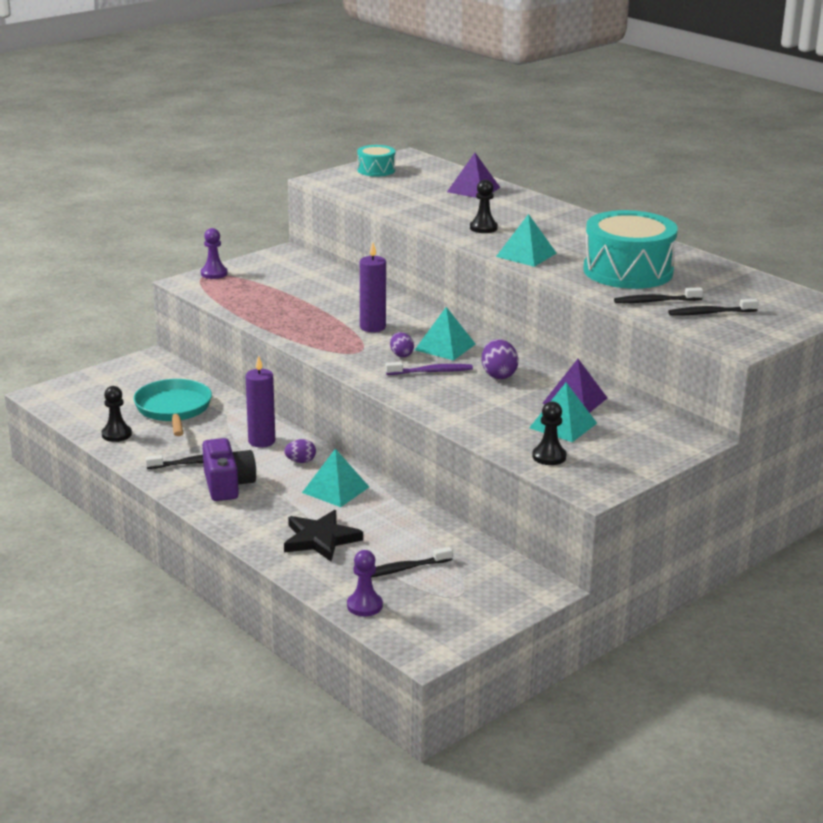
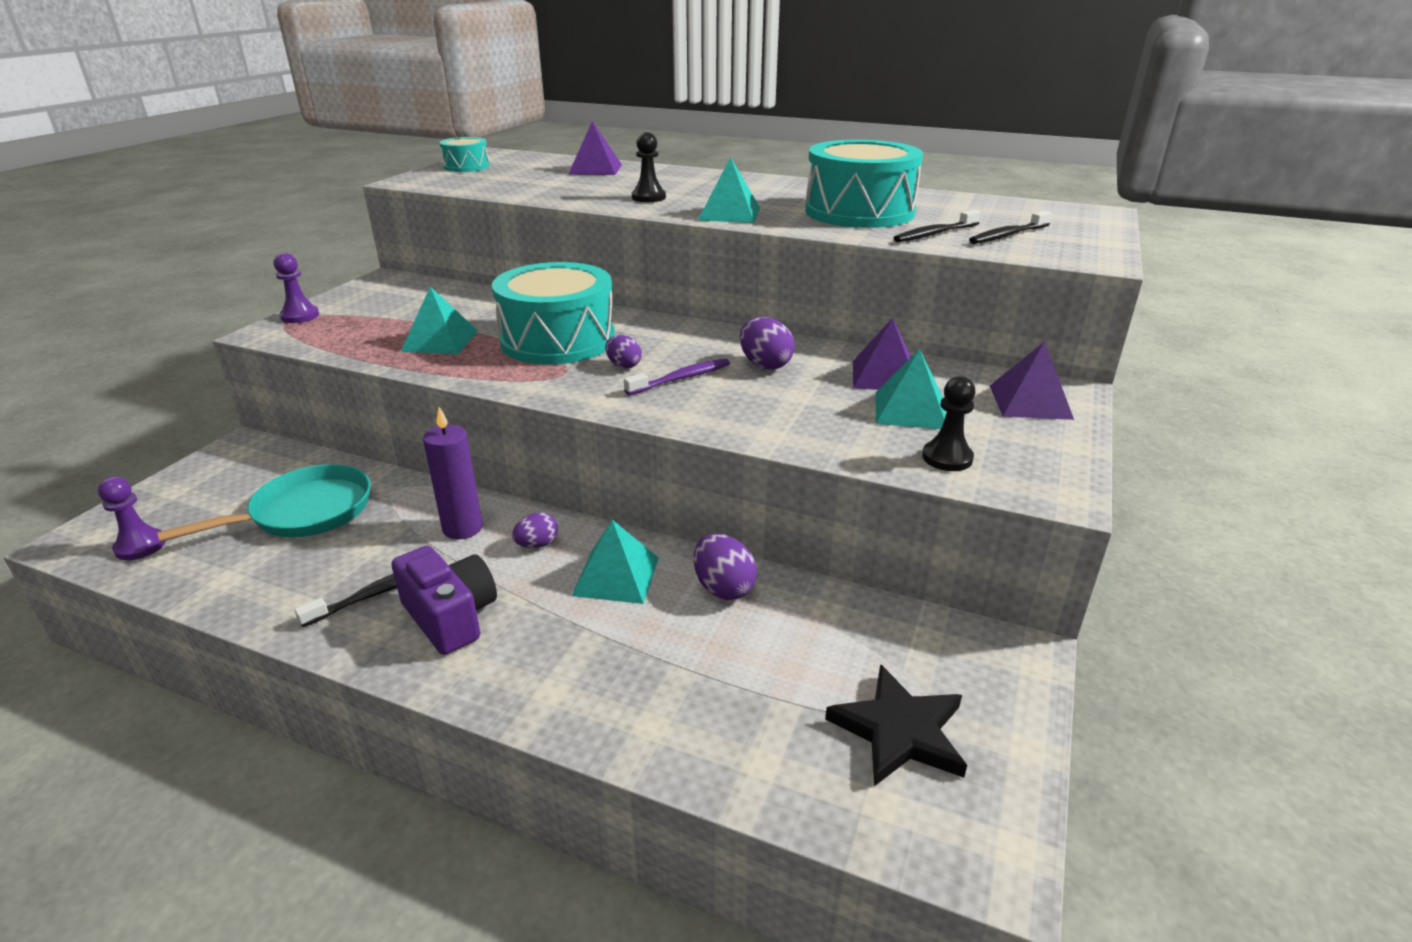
camera: 25 degrees left, 5 degrees up
(116, 434) = (226, 577): black pawn -> none
(174, 409) = (305, 512): turquoise pan -> turquoise pan turned 90 degrees clockwise
(320, 539) = (655, 674): black star -> black star (899, 731)
(364, 606) = (819, 790): purple pawn -> purple pawn (140, 546)
(372, 327) = (558, 340): purple candle -> turquoise drum
(395, 512) = (723, 588): none -> purple egg
(402, 569) = (814, 688): black toothbrush -> none
(445, 347) = (668, 345): turquoise pyramid -> turquoise pyramid (440, 341)
(655, 439) = (1030, 402): none -> purple pyramid

